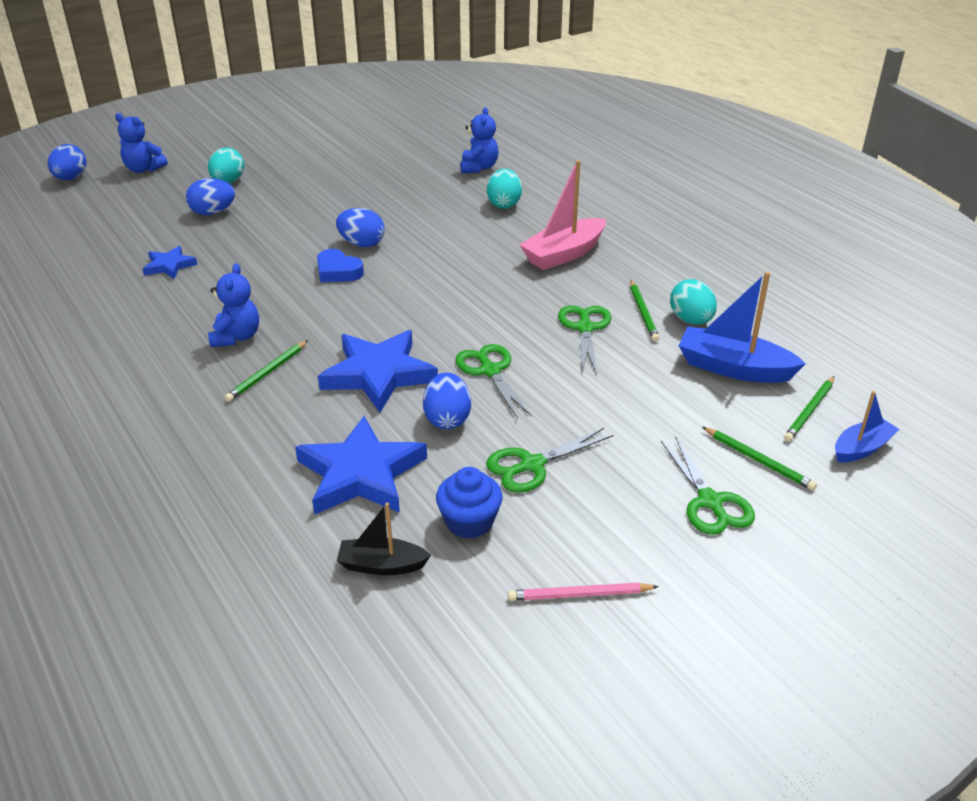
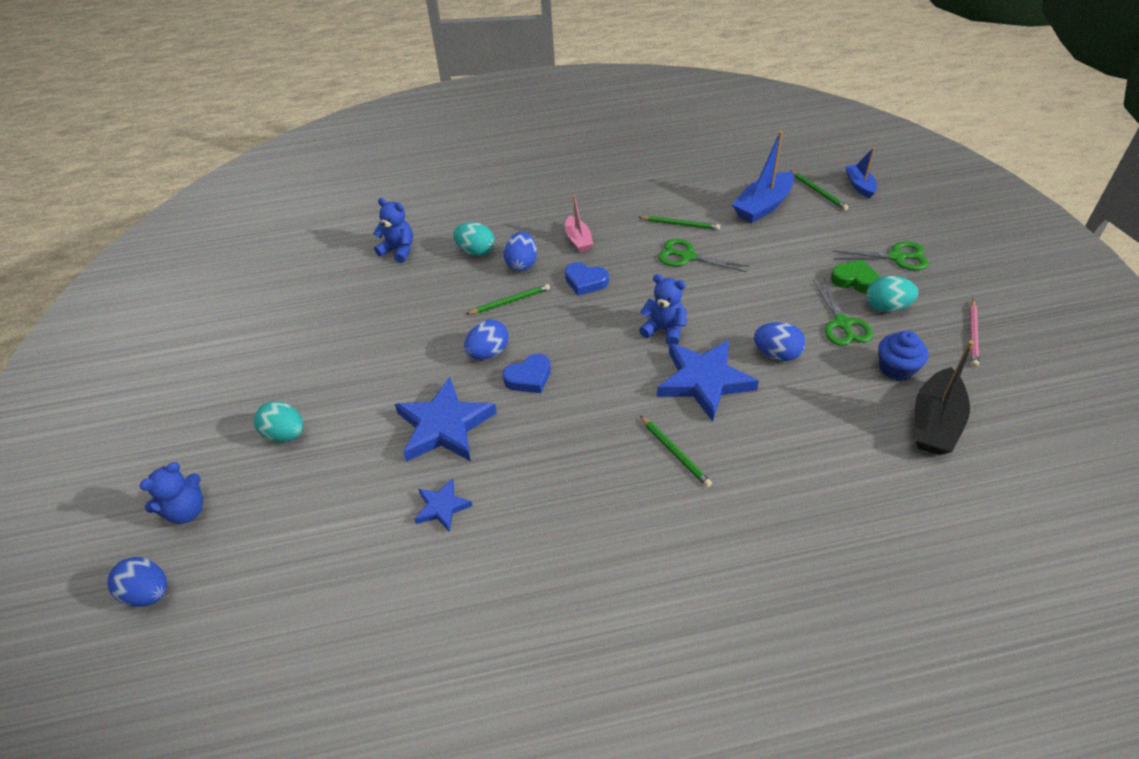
camera: 65 degrees left, 10 degrees up
(213, 212) = (348, 456): blue egg -> blue egg (522, 264)
(236, 337) = (607, 467): blue teddy bear -> blue teddy bear (664, 330)
(360, 474) = (831, 415): blue star -> blue star (444, 426)
(381, 565) = (935, 423): black boat -> black boat, size x1.66
(490, 371) = (723, 318): green scissors -> none
(497, 272) = (585, 282): none -> blue heart
(564, 254) = (578, 240): pink boat -> pink boat, size x0.60
(629, 467) = (854, 280): none -> green heart
(691, 320) = (699, 206): turquoise egg -> turquoise egg (886, 307)
(758, 460) = (861, 226): green pencil -> green pencil (510, 301)

